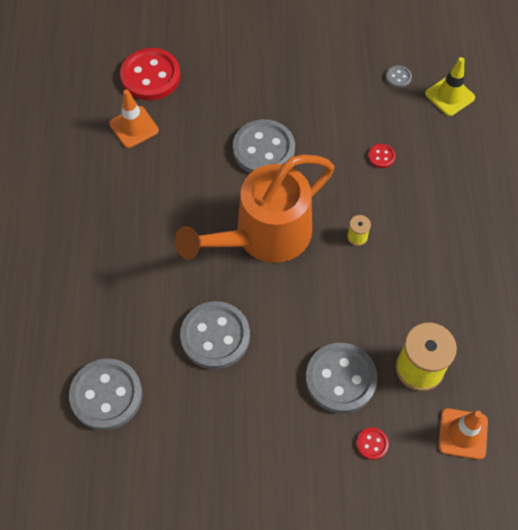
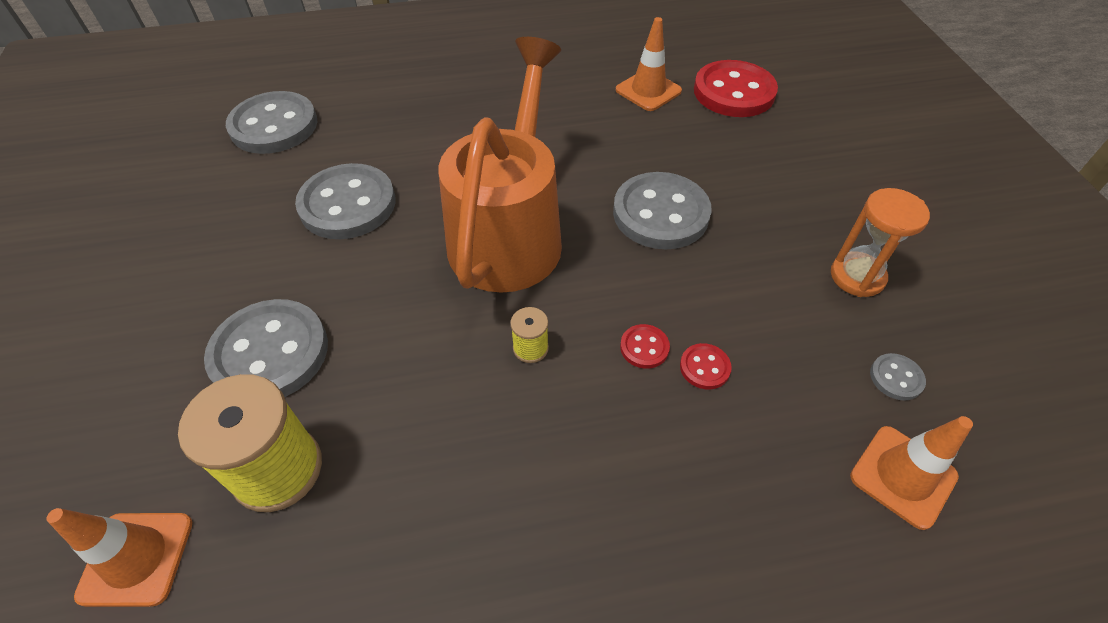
camera: 80 degrees right, 10 degrees down
(263, 236) = (510, 232): orange watering can -> orange watering can turned 60 degrees clockwise
(331, 69) = (857, 276): none -> orange hourglass
(372, 444) = (151, 408): red button -> red button (644, 347)
(449, 96) = (903, 476): yellow traffic cone -> orange traffic cone

